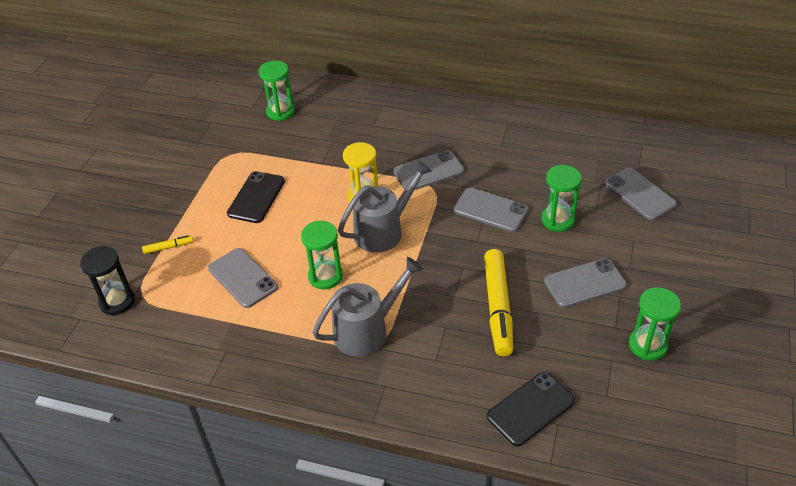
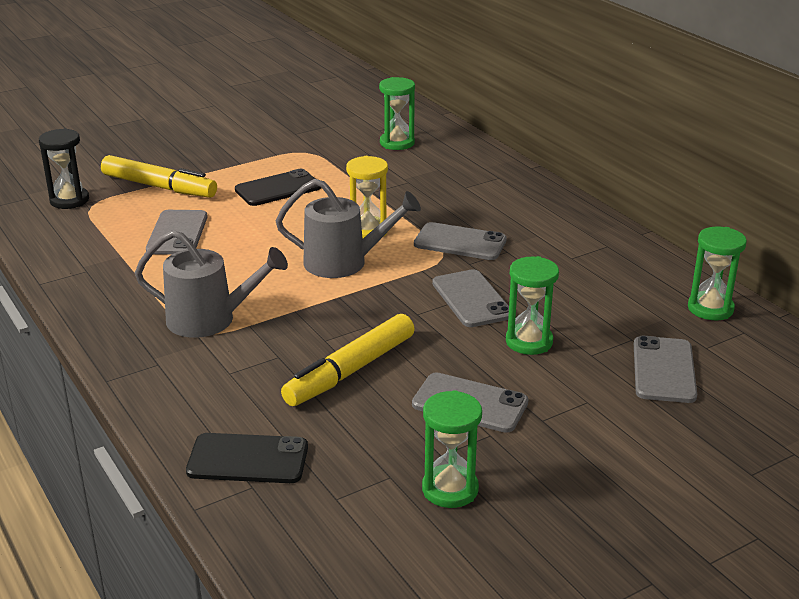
camera: 40 degrees right, 15 degrees down
(168, 247) = (159, 187): yellow marker -> yellow marker, size x2.30
(325, 276) = (241, 266): green hourglass -> green hourglass (710, 308)

